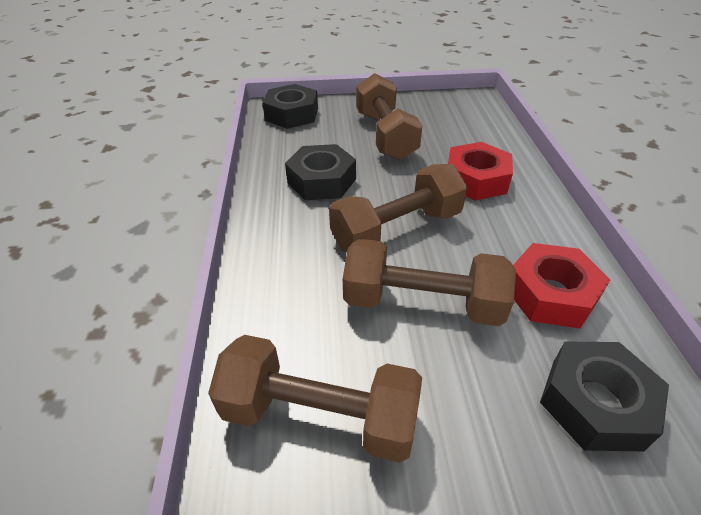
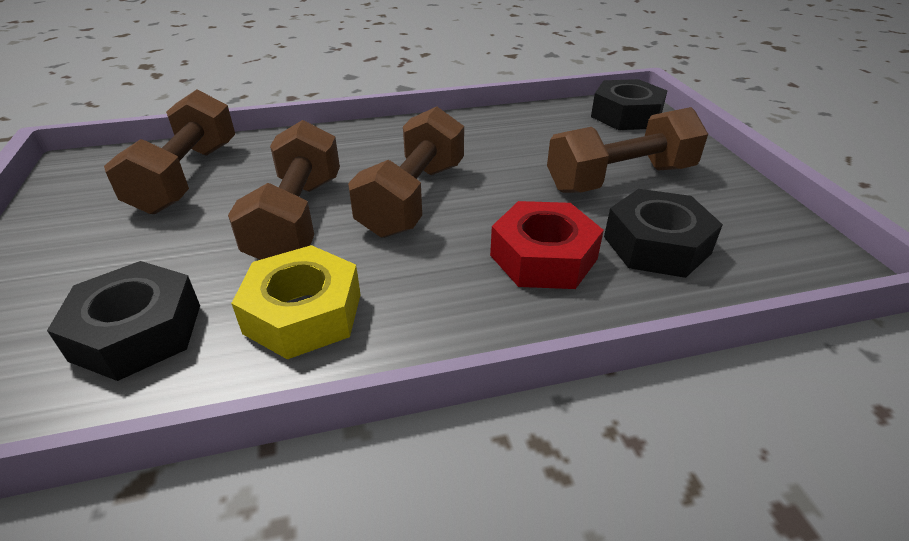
camera: 80 degrees right, 5 degrees down
(321, 181) = (491, 147): black nut -> black nut (656, 245)
(397, 230) = (413, 198): brown dumbbell -> brown dumbbell turned 60 degrees clockwise
(550, 294) = (303, 313): red nut -> yellow nut

